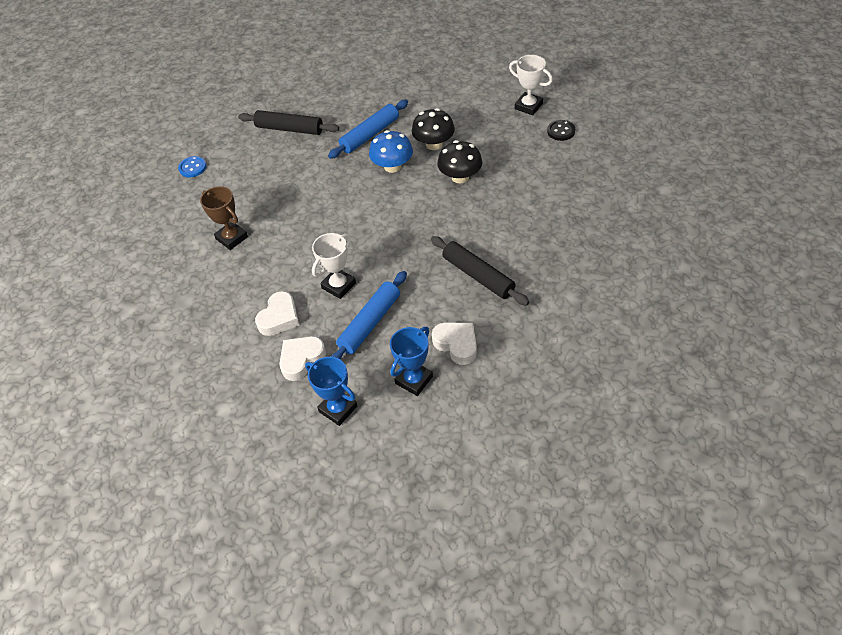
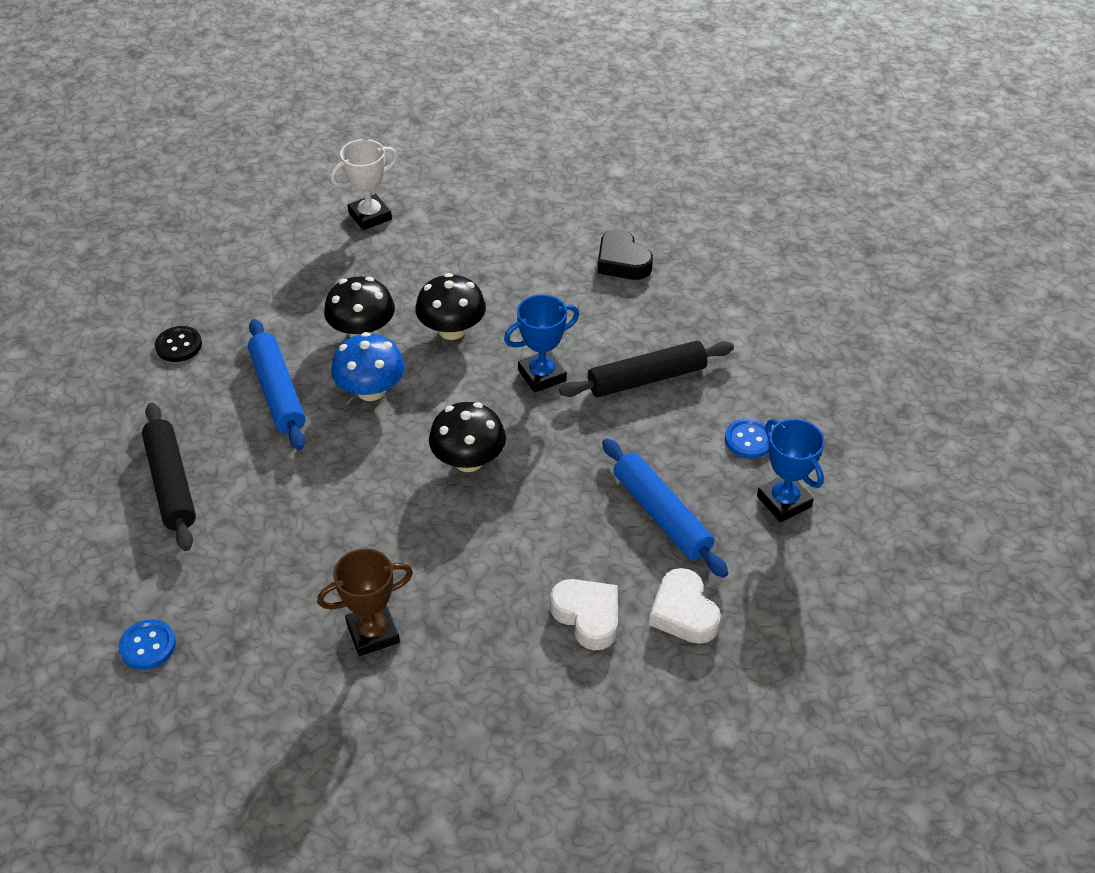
camera: 70 degrees left, 5 degrees down
(289, 129) = (171, 483): black rolling pin -> black rolling pin turned 60 degrees counterclockwise
(338, 409) = (791, 596): blue trophy -> blue trophy (542, 375)
(339, 285) = (569, 527): white trophy -> none
(364, 225) = (468, 460): none -> black mushroom
(456, 344) = (749, 440): white heart -> blue button
(561, 131) = (445, 208): black button -> black button (179, 345)
(576, 225) = (622, 262): none -> black heart

